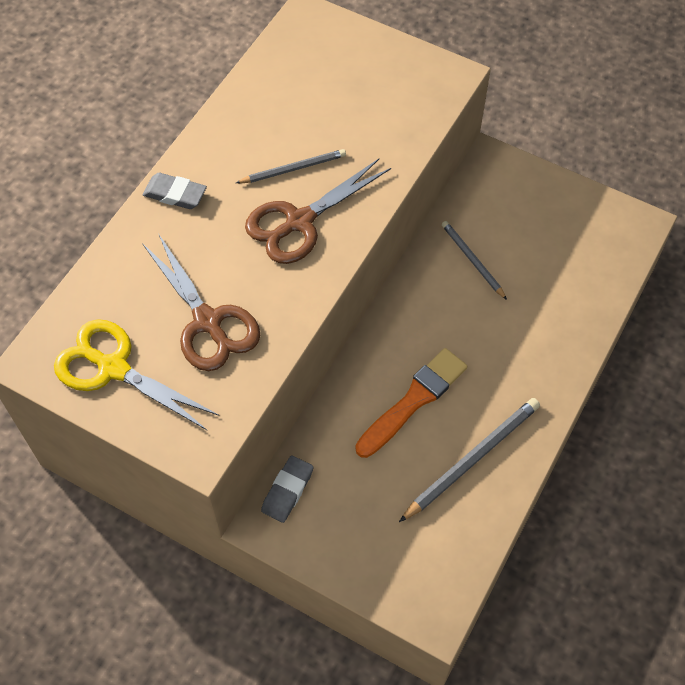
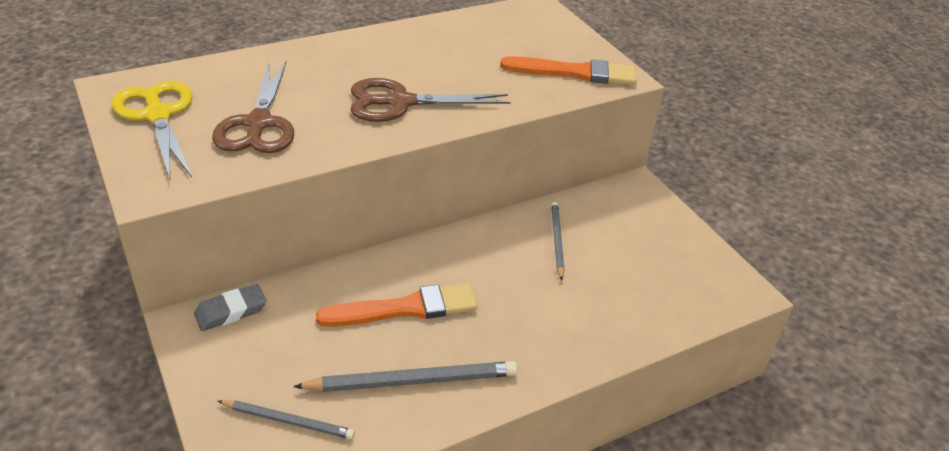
camera: 30 degrees right, 20 degrees down
(175, 194) = (327, 50): grey eraser -> none
(293, 169) = (431, 73): grey pencil -> grey pencil (288, 421)
(408, 93) = (575, 73): none -> orange brush

